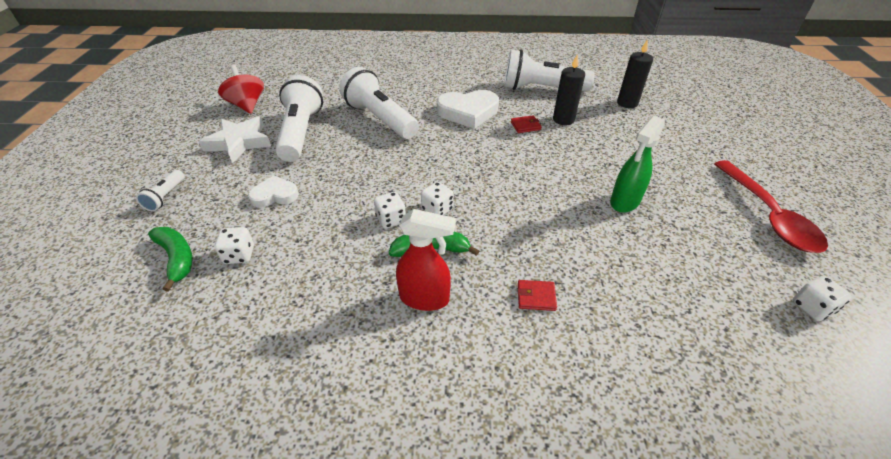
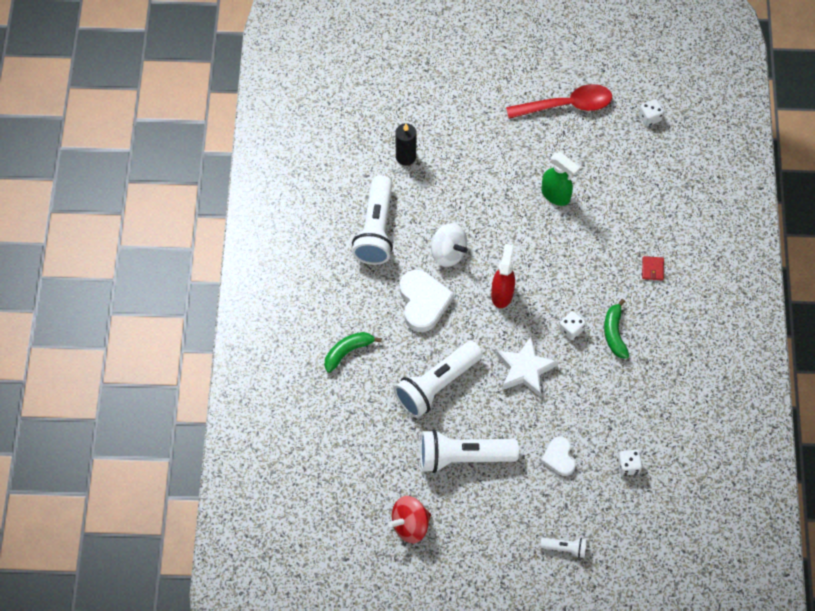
camera: 90 degrees left, 20 degrees up
(177, 258) = (634, 510): green banana -> green banana (348, 351)
(239, 142) = (481, 511): white star -> white star (525, 369)
(391, 219) = (584, 363): white dice -> none
(425, 298) = (658, 336): red spray bottle -> red spray bottle (502, 293)
(525, 126) = (448, 253): red wallet -> white spinning top
(563, 120) = (437, 218): black candle -> none

